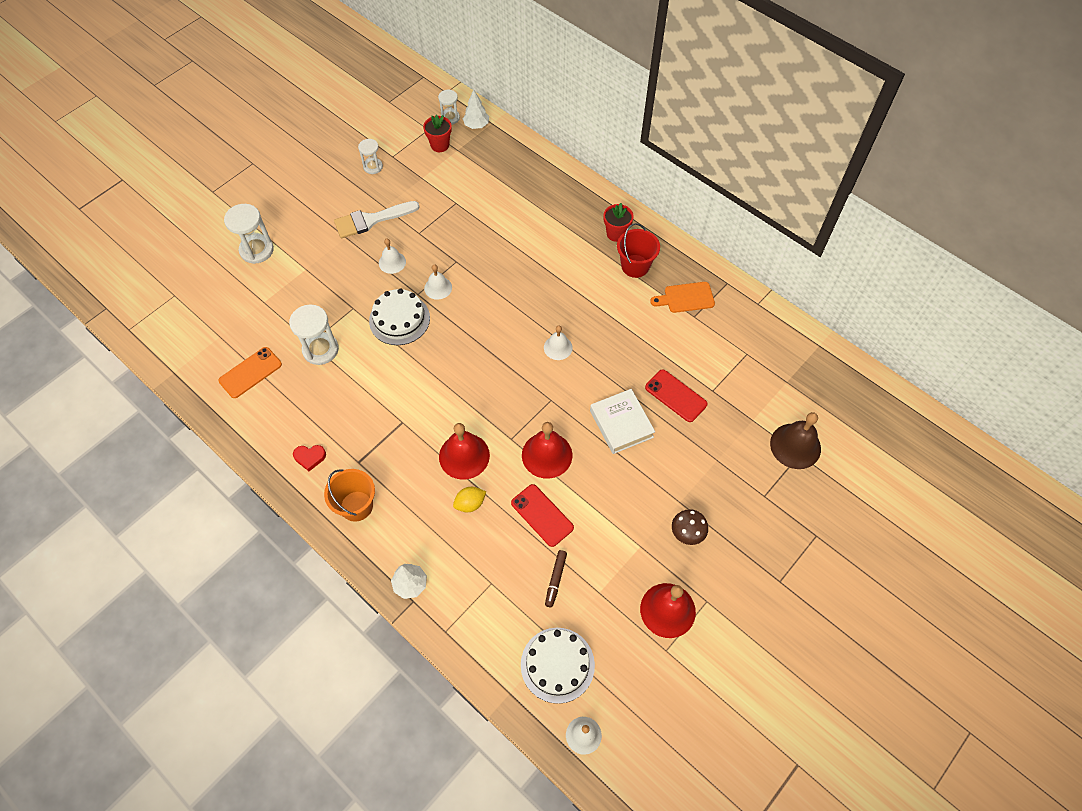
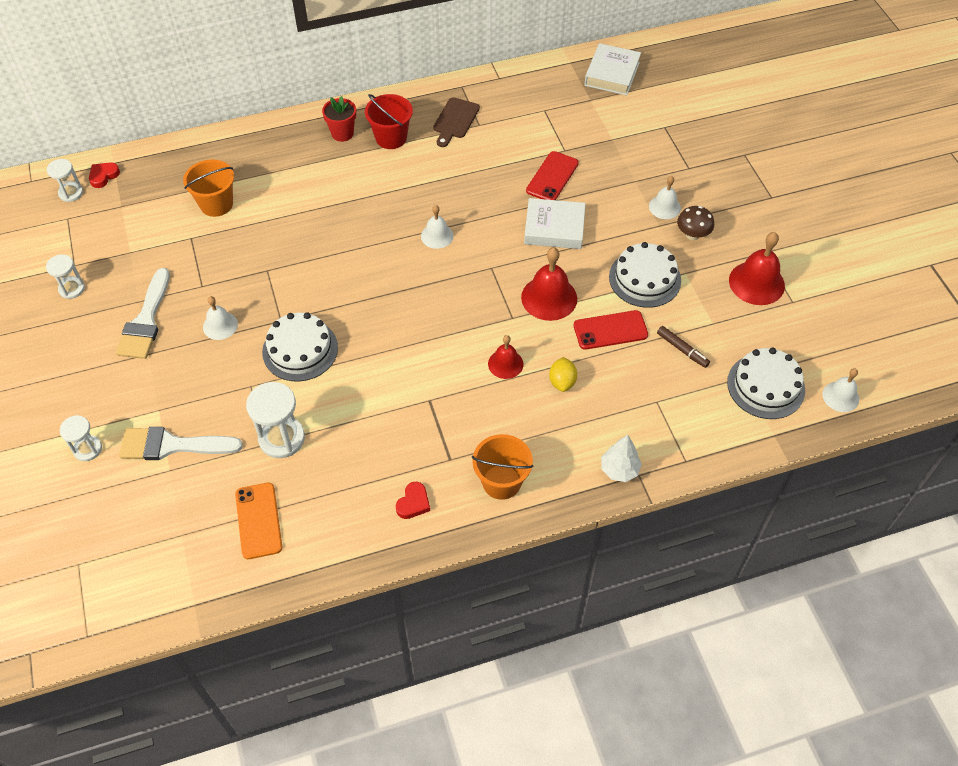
camera: 60 degrees left, 5 degrees down
(256, 250) = (87, 449): white hourglass -> white hourglass, size x0.61
(282, 292) = (172, 445): none -> white brush
(438, 288) = (287, 299): white bell -> white bell (664, 207)
(440, 145) = (100, 218): red flower pot -> none
(464, 456) = (505, 364): red bell -> red bell, size x0.61
(476, 125) = (103, 176): white tree -> red heart
(495, 199) = (216, 204): none -> orange bucket
(613, 517) = (644, 278): none -> white cake
(675, 396) = (552, 177): red phone -> red phone turned 45 degrees counterclockwise
(686, 298) = (455, 120): orange cutting board -> brown cutting board
(795, 446) = (655, 125): brown bell -> none
(831, 383) = (612, 74): none -> white book

